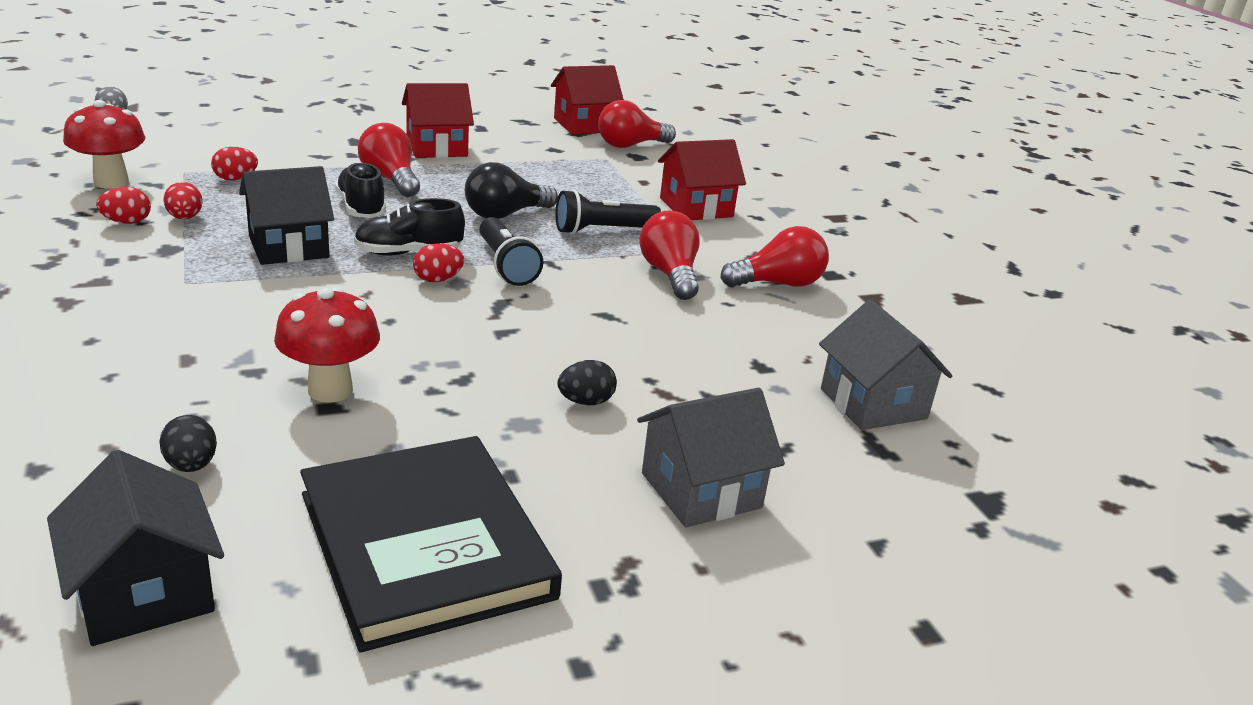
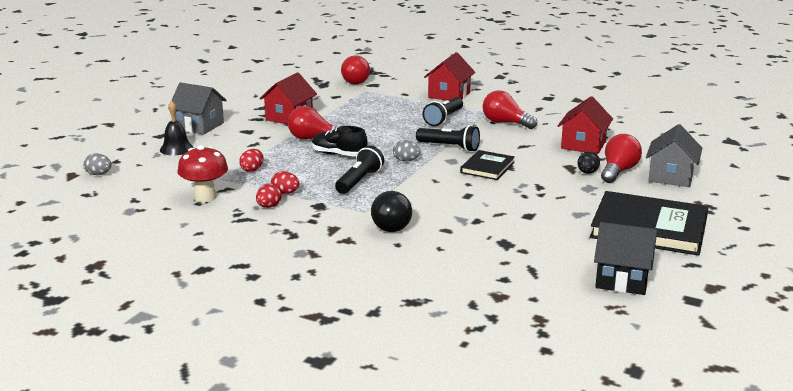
camera: 40 degrees left, 5 degrees down
(191, 465) = (541, 251): black egg -> none
(243, 126) = (176, 149): none -> black bell
(288, 247) = (359, 181): black house -> black flashlight
(330, 390) = (514, 211): red mushroom -> none
(408, 253) = (406, 160): black shoe -> grey egg
(438, 280) = (443, 163): red egg -> none
(474, 315) = (487, 167): none -> black book
(505, 214) = (395, 130): black light bulb -> black light bulb (393, 224)
(584, 125) = (316, 80): red house -> red house (583, 145)
(778, 284) = (542, 109): red light bulb -> red light bulb (618, 171)
(873, 404) = (652, 131): grey house -> grey house (199, 126)

